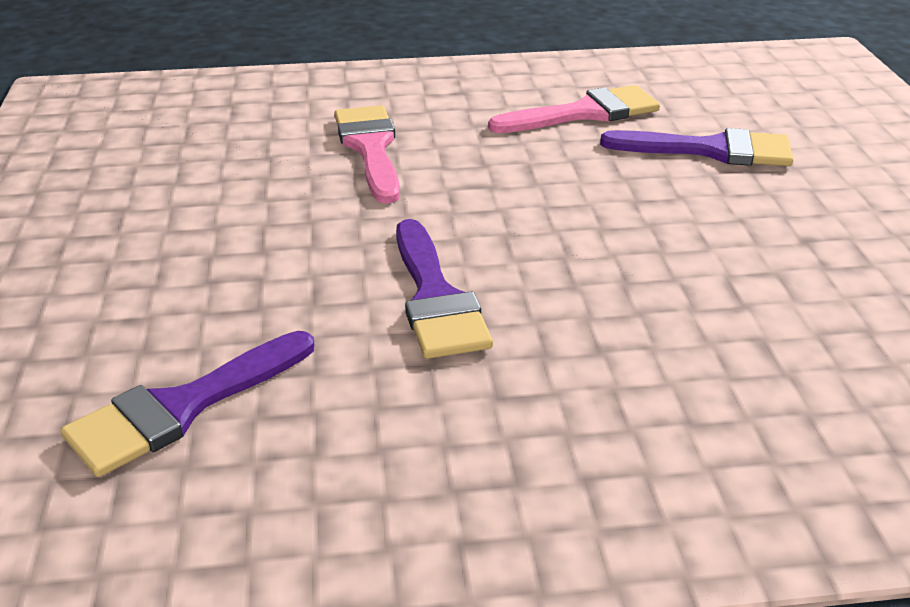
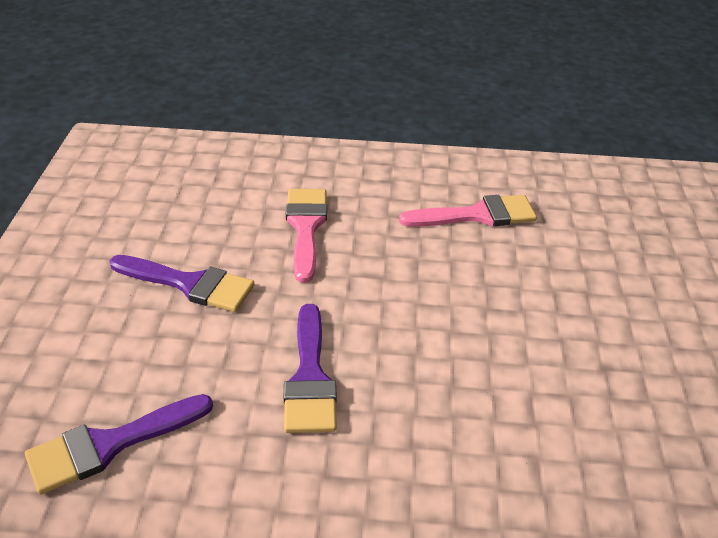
camera: 10 degrees right, 5 degrees up
(711, 150) = (563, 267): purple brush -> purple brush (190, 284)

